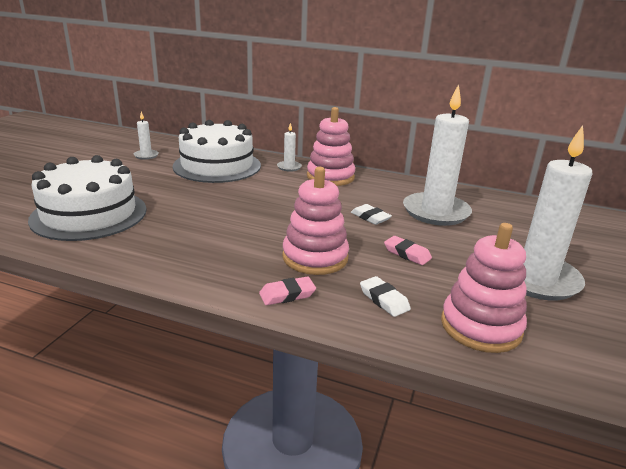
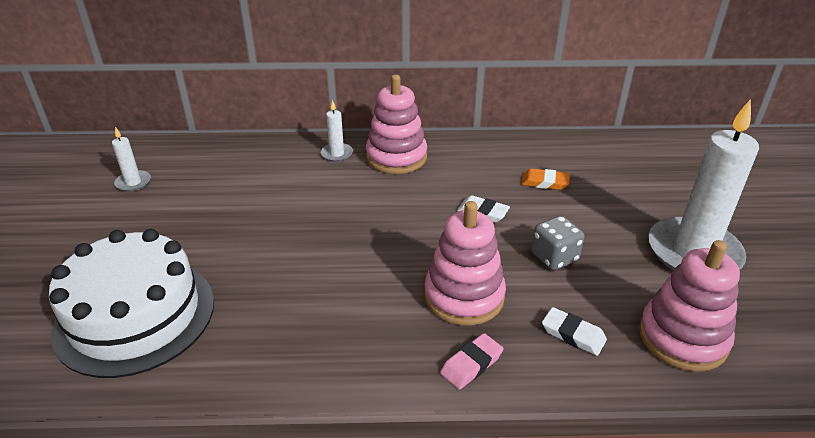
camera: 20 degrees left, 10 degrees up
(217, 166) = (244, 176): white cake -> none
(407, 254) = (554, 257): pink eraser -> grey dice
(436, 212) = (544, 182): white candle -> orange eraser

